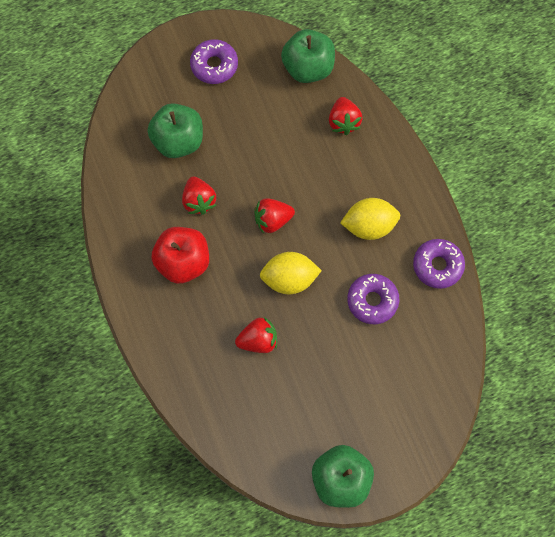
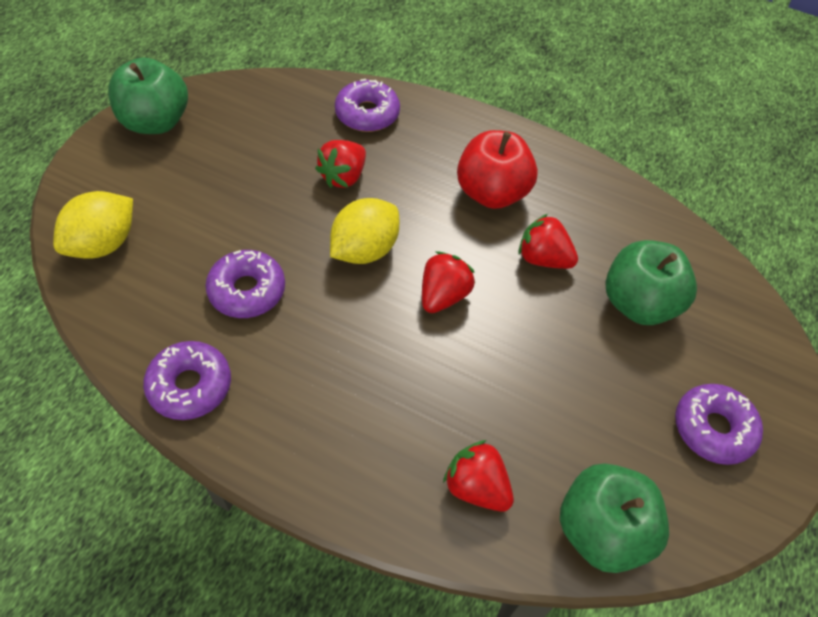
camera: 135 degrees right, 15 degrees down
(200, 381) = (367, 114): none -> purple donut
(369, 226) = (321, 371): yellow lemon -> yellow lemon (103, 244)

